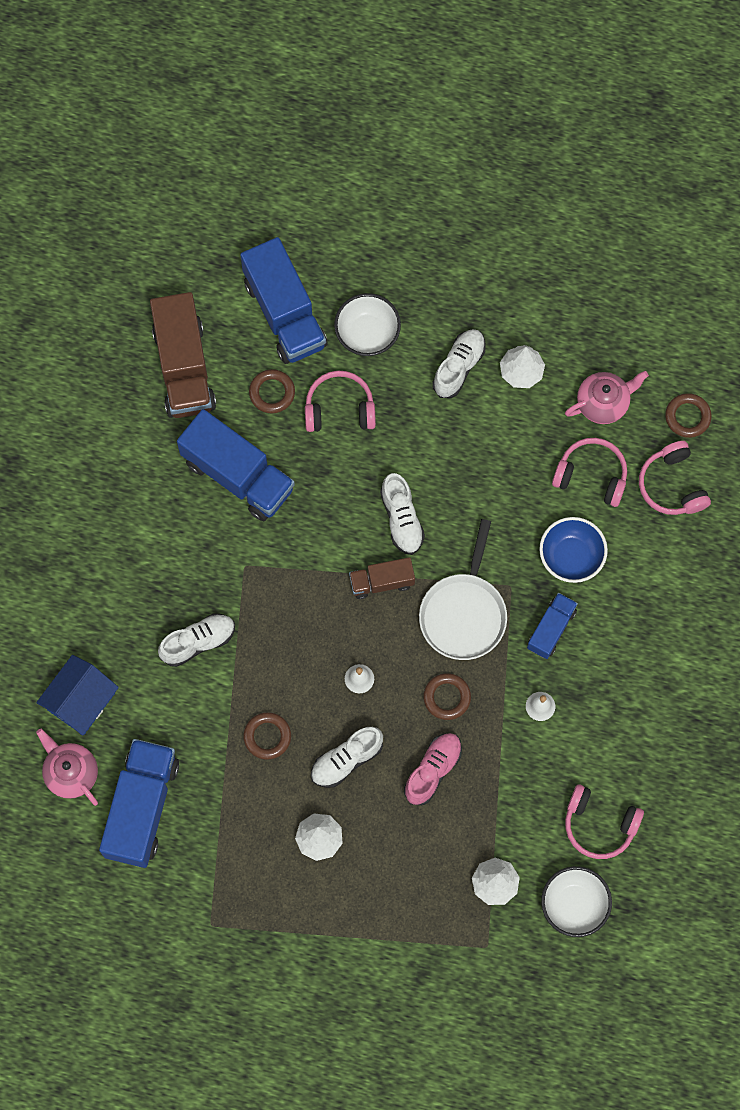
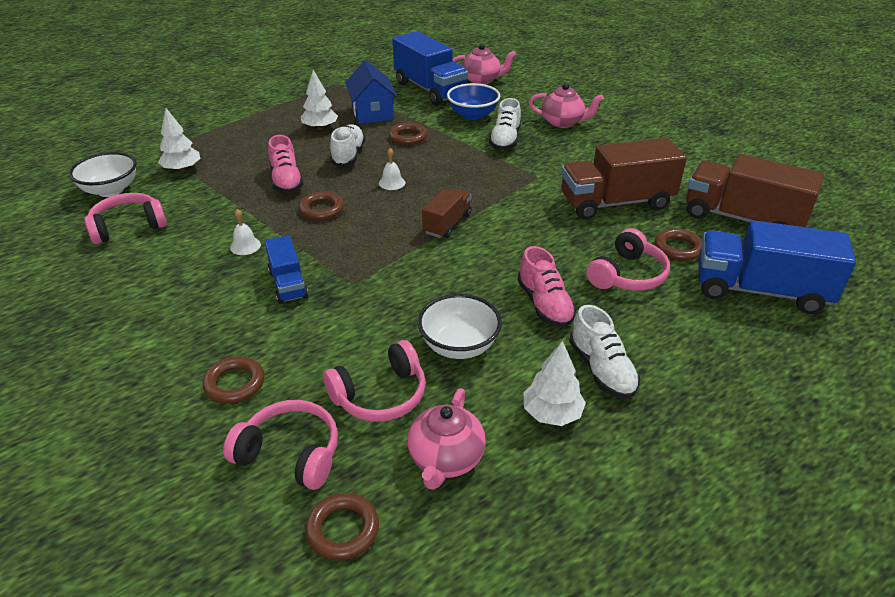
camera: 130 degrees right, 35 degrees down
(81, 701) = (520, 96): blue house -> blue house (372, 113)
(113, 615) = (563, 122): none -> pink teapot
(238, 475) = (616, 203): blue truck -> brown truck
(367, 334) = (695, 328): white bowl -> white bowl (459, 346)
(401, 519) = (486, 257): white shoe -> none
(423, 441) = (544, 305): none -> pink shoe
(464, 613) = (368, 248): white pan -> none
(571, 556) = (326, 332): blue bowl -> blue bowl (473, 115)
(658, 567) = (234, 384): none -> brown ring

